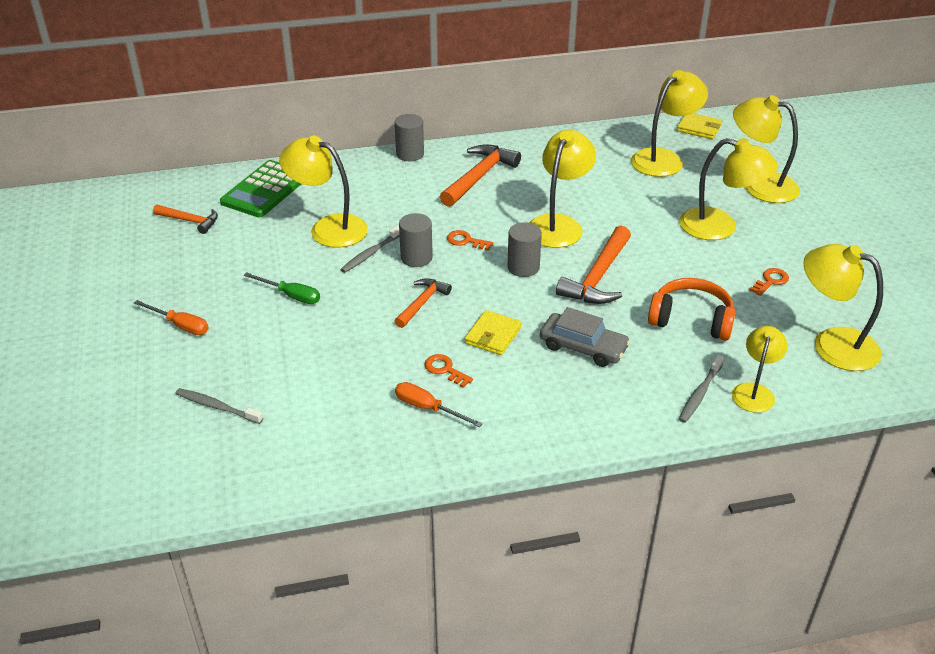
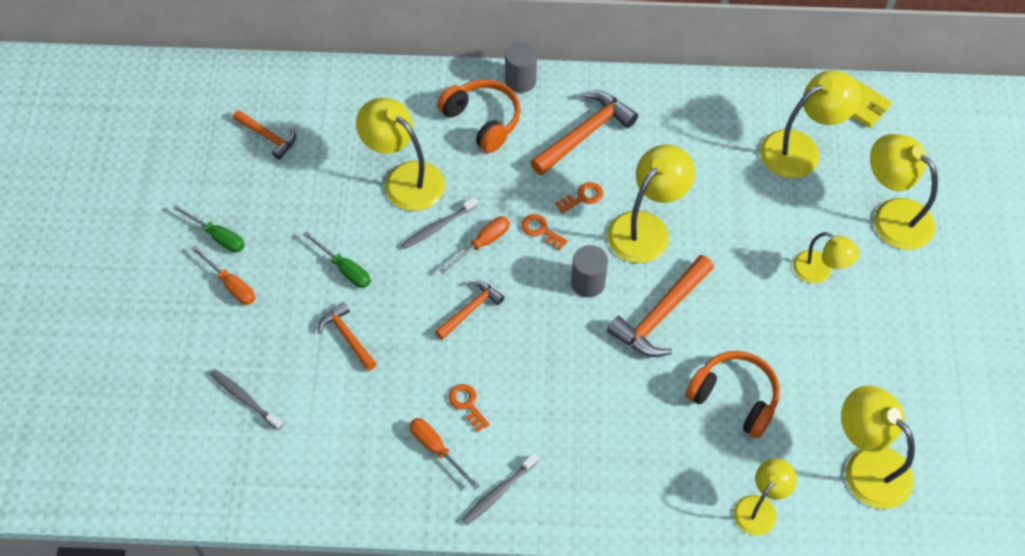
camera: 15 degrees right, 20 degrees up
(158, 294) = (217, 236): none -> green screwdriver
(265, 190) = (353, 105): green calculator -> none
(309, 342) = (347, 337): none -> orange hammer
(386, 182) = (482, 120): none -> orange headphones
(416, 258) = (482, 243): grey cylinder -> orange screwdriver
(493, 335) = (527, 370): yellow wallet -> none
(583, 347) = (611, 408): grey car -> none
(700, 394) = (704, 497): grey toothbrush -> grey toothbrush (498, 492)
(720, 227) = (819, 272): yellow lamp -> yellow lamp, size x0.62
(770, 281) = (841, 364): orange key -> orange key (583, 197)

